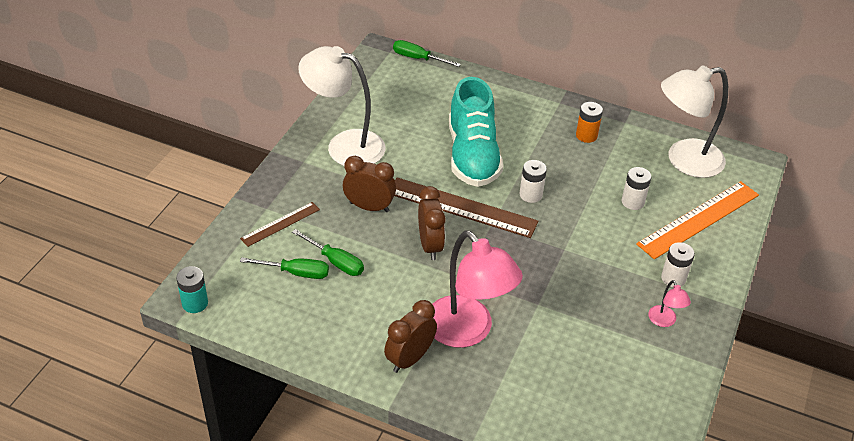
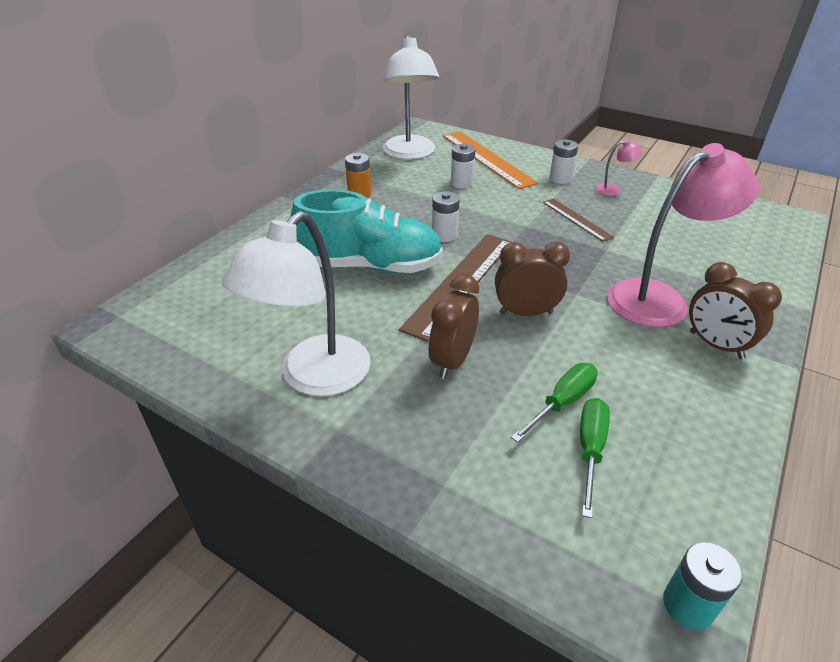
camera: 80 degrees left, 5 degrees down
(280, 224) = (482, 466): brown ruler -> brown ruler (576, 219)
(418, 58) = (153, 291): green screwdriver -> none

